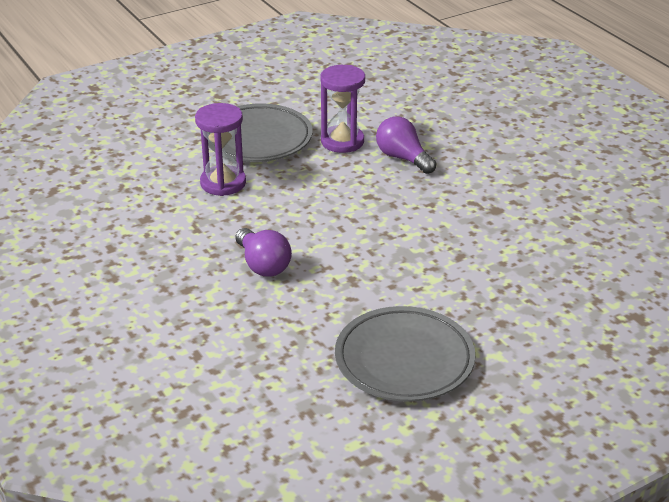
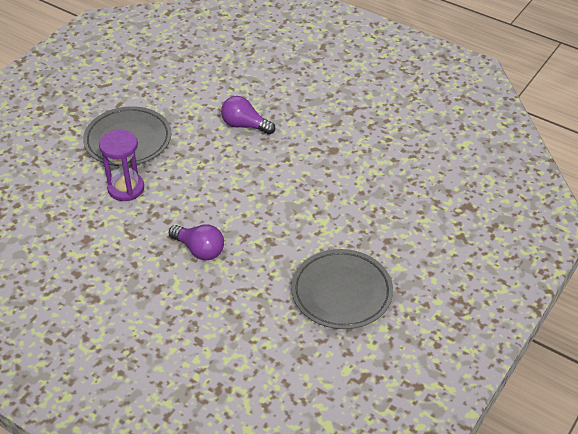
camera: 25 degrees left, 10 degrees up
(342, 141) = (192, 124): purple hourglass -> none

